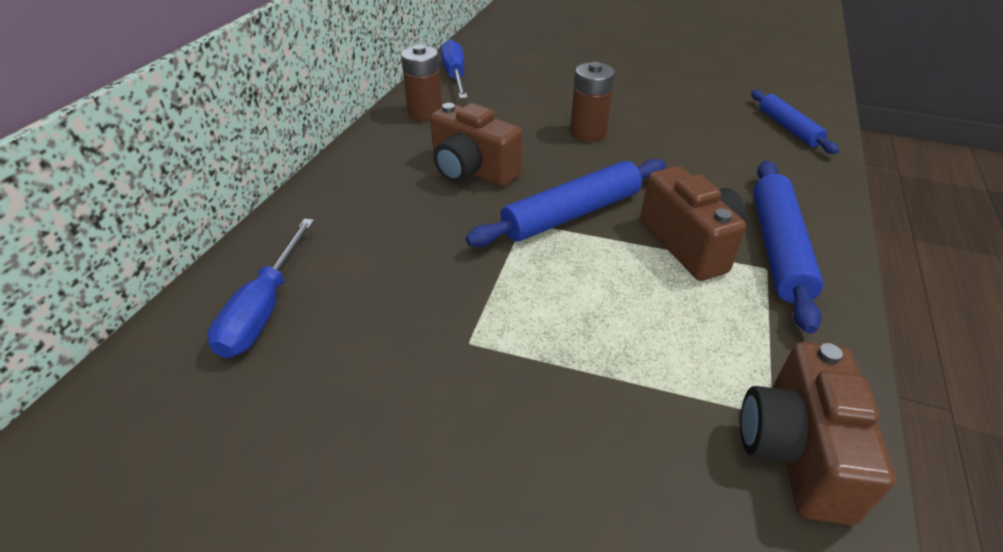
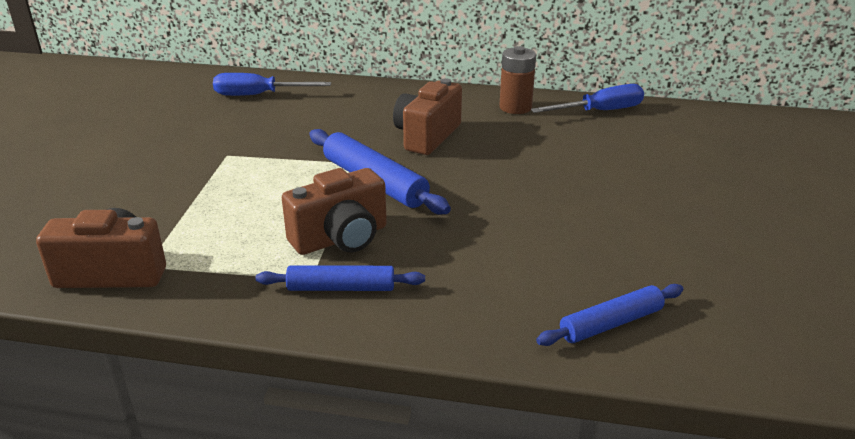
camera: 80 degrees right, 10 degrees down
(588, 132) = (521, 184): brown battery -> none
(777, 248) = (341, 288): blue rolling pin -> blue rolling pin, size x0.65

